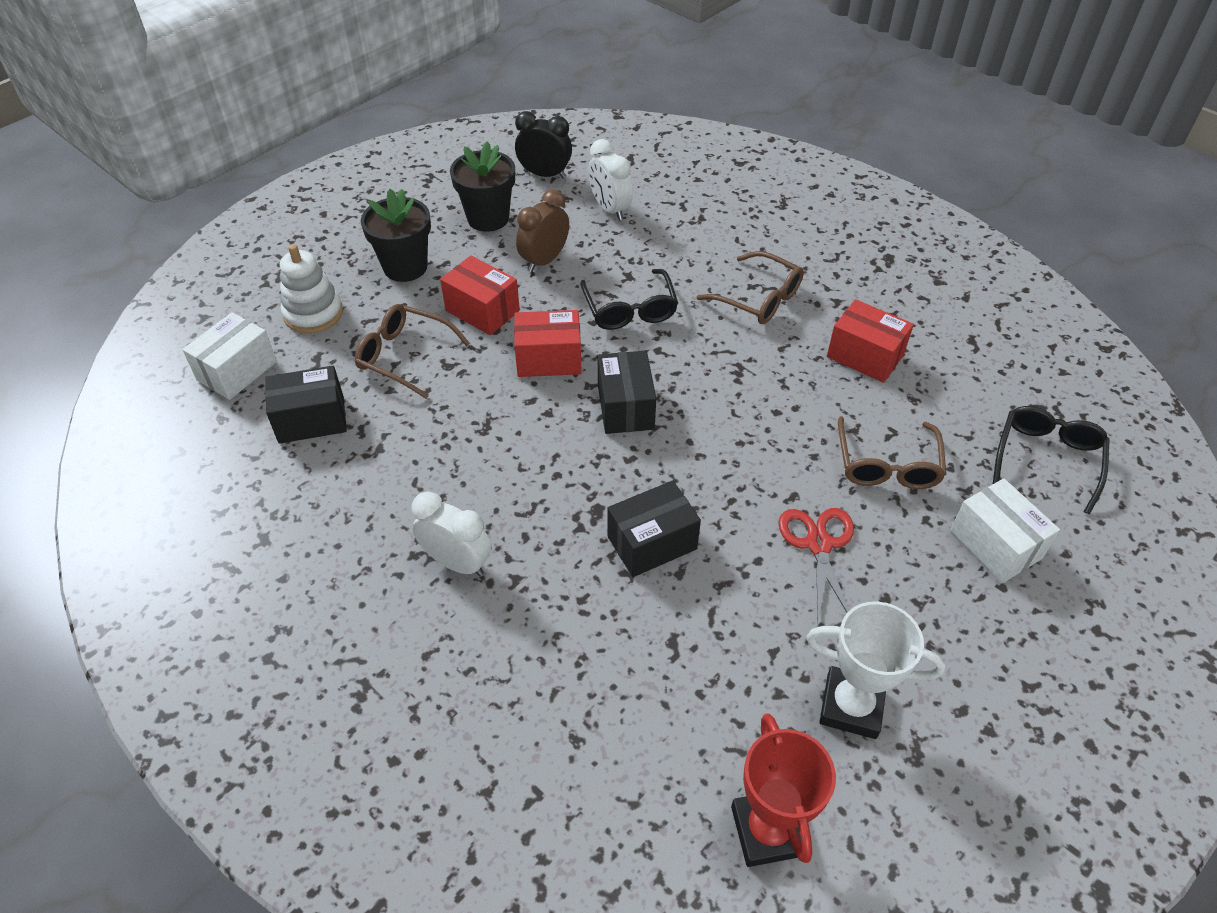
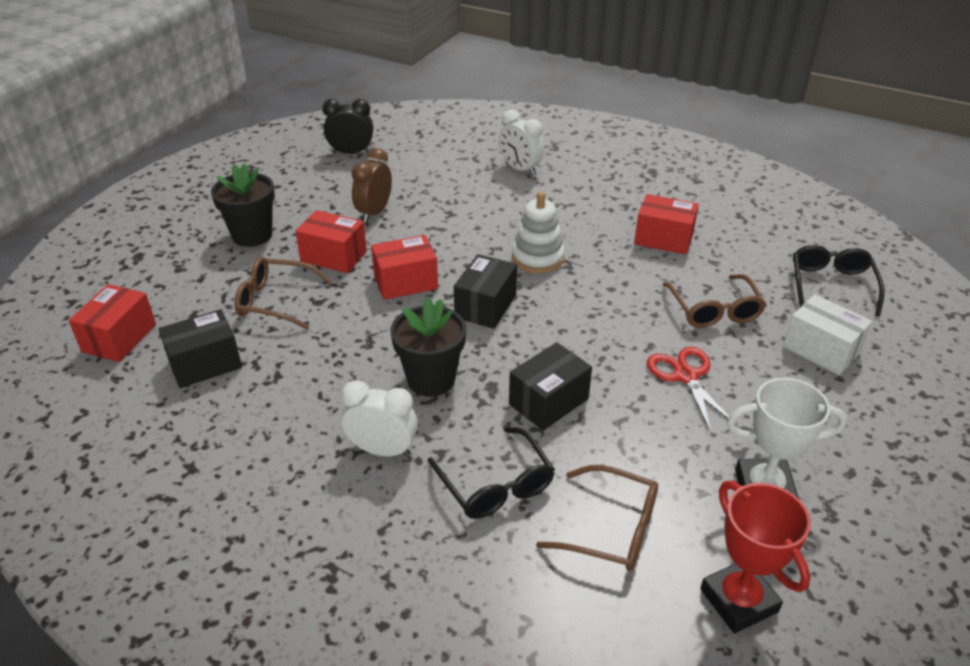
camera: 15 degrees left, 10 degrees down
(237, 371) = (119, 338): white box -> red box
(313, 314) = (178, 282): white stacking toy -> white stacking toy (538, 258)
(488, 218) = (313, 190): black flower pot -> black flower pot (431, 379)
(610, 209) = (416, 169): white clock -> white clock (520, 169)
(625, 407) = (485, 306): black box -> black box turned 45 degrees clockwise
(630, 309) = (461, 236): black glasses -> black glasses (495, 485)
(759, 298) = (563, 213): brown glasses -> brown glasses (611, 529)

